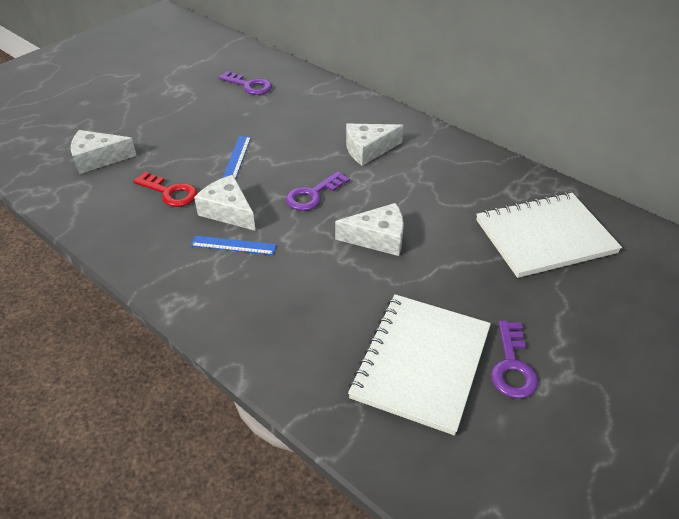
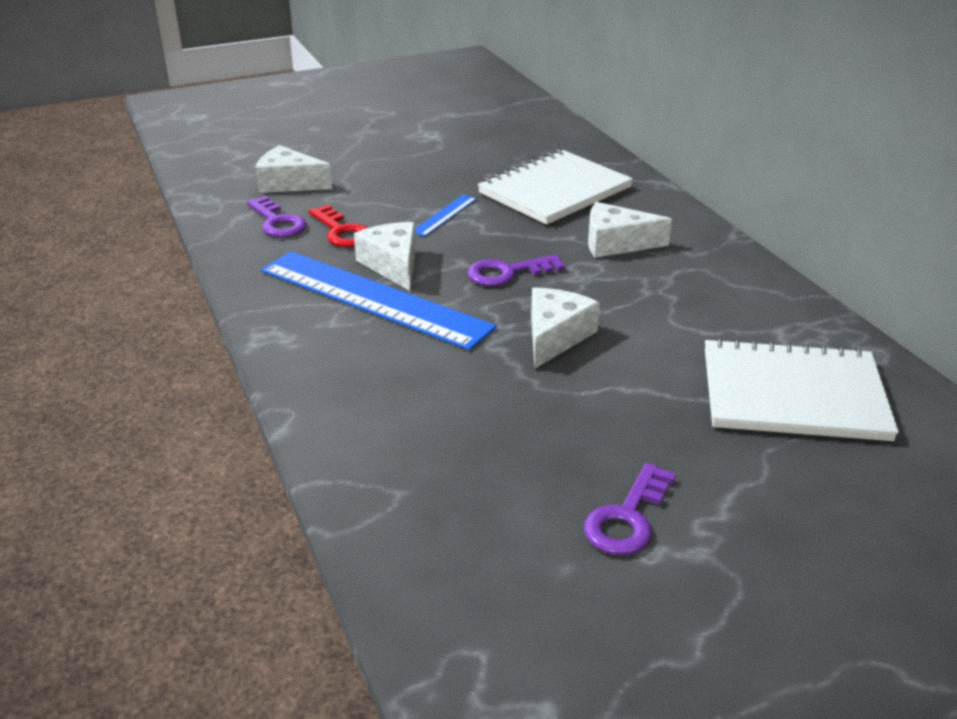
camera: 25 degrees right, 10 degrees down
(233, 245) = (373, 299): blue ruler -> blue ruler, size x2.39
(249, 85) = (515, 147): purple key -> purple key (277, 222)
(378, 238) = (555, 336): white cheese -> white cheese turned 90 degrees counterclockwise
(421, 363) = (508, 477): white notebook -> white notebook (555, 190)

